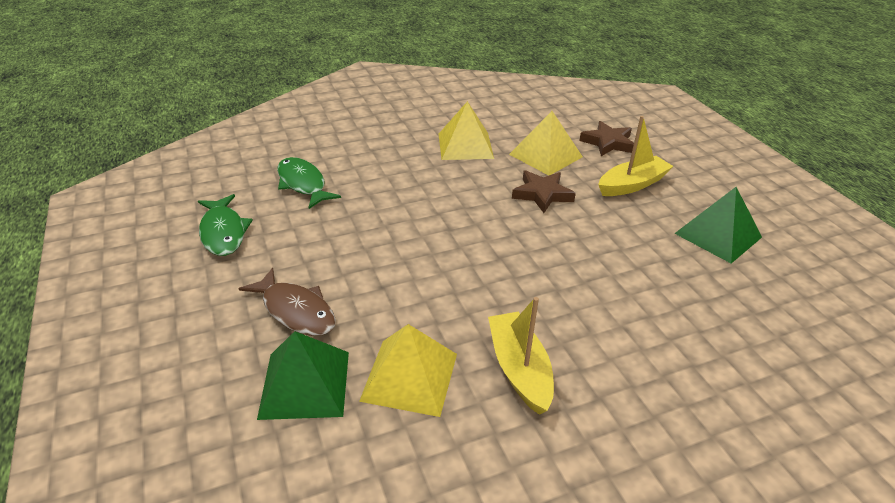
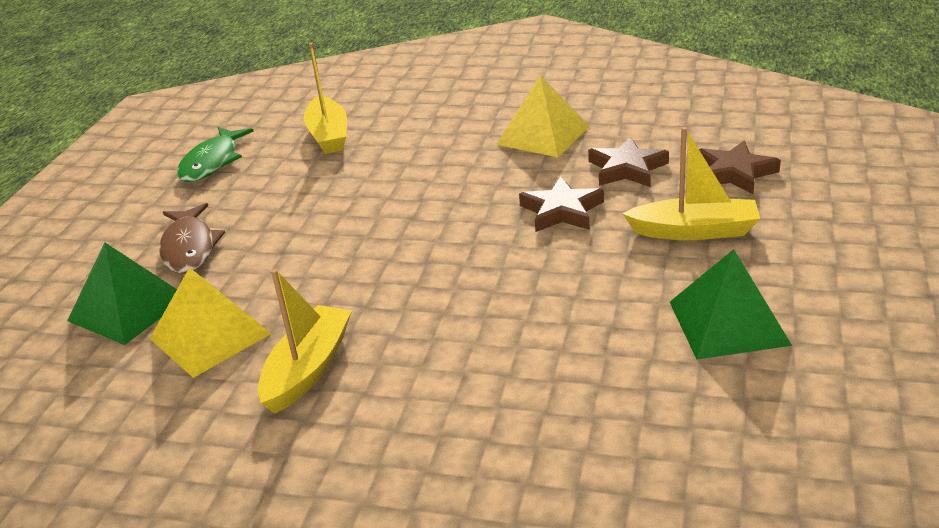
camera: 40 degrees right, 5 degrees down
(303, 184) = (328, 135): green fish -> yellow boat
(546, 155) = (627, 169): yellow pyramid -> brown star

